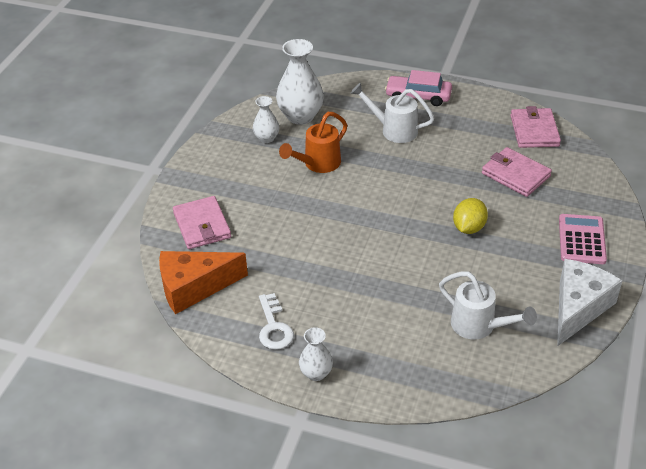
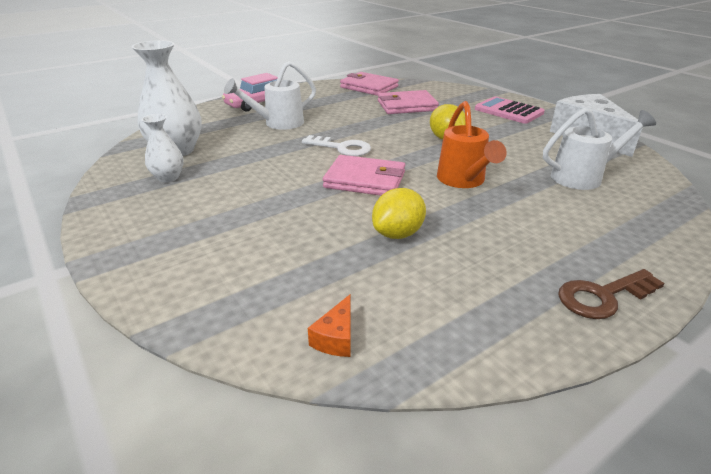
camera: 55 degrees left, 10 degrees down
(194, 287) = (336, 338): orange cheese -> orange cheese, size x0.41
(202, 225) = (225, 276): pink wallet -> pink wallet (365, 180)
(274, 327) = (488, 296): white key -> white key (341, 148)
(301, 266) = (398, 234): none -> yellow lemon
(316, 373) = (603, 296): white vase -> brown key
(318, 164) = (257, 167): orange watering can -> orange watering can (463, 181)

